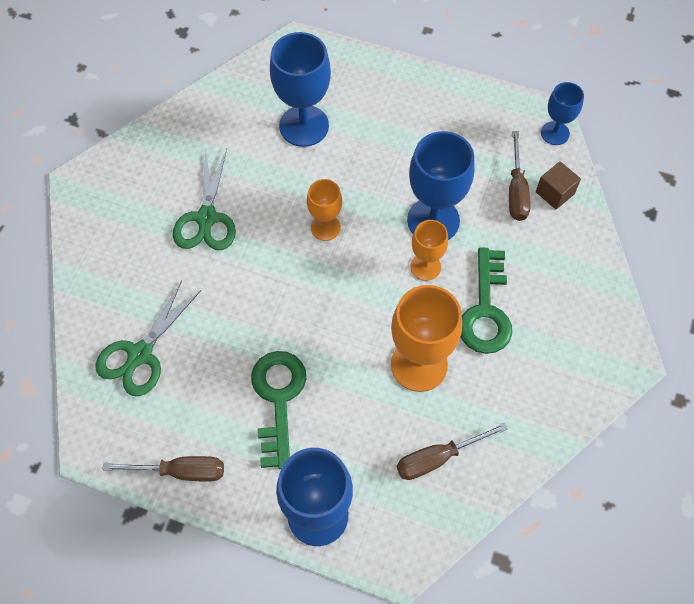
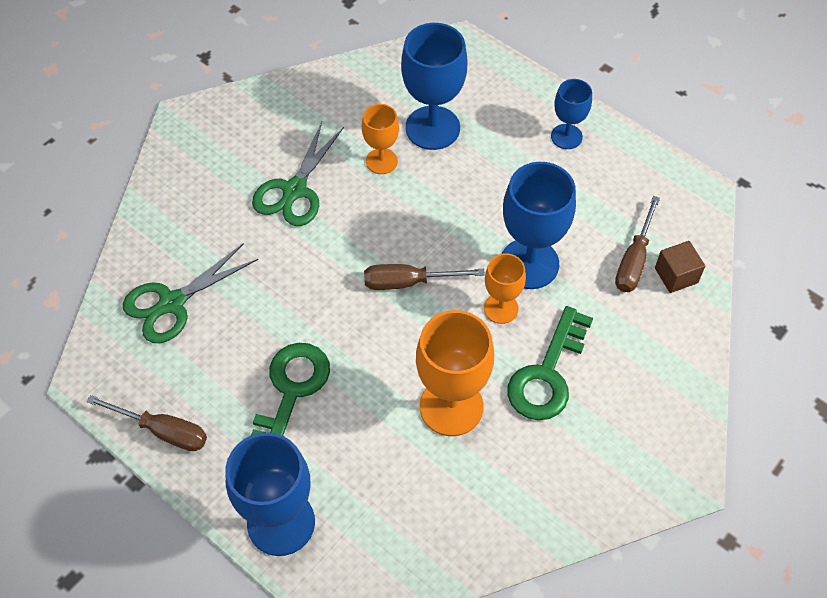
camera: 20 degrees right, 5 degrees down
(325, 227) = (412, 236): orange goblet -> orange goblet (381, 161)
(438, 458) = (431, 509): brown screwdriver -> brown screwdriver (408, 282)
(555, 133) = (702, 213): blue goblet -> blue goblet (566, 136)

